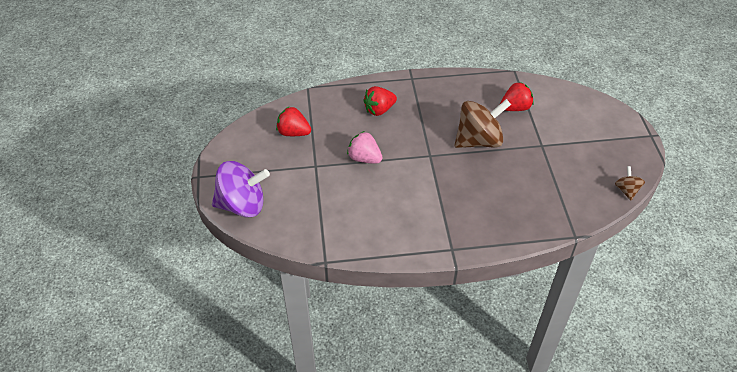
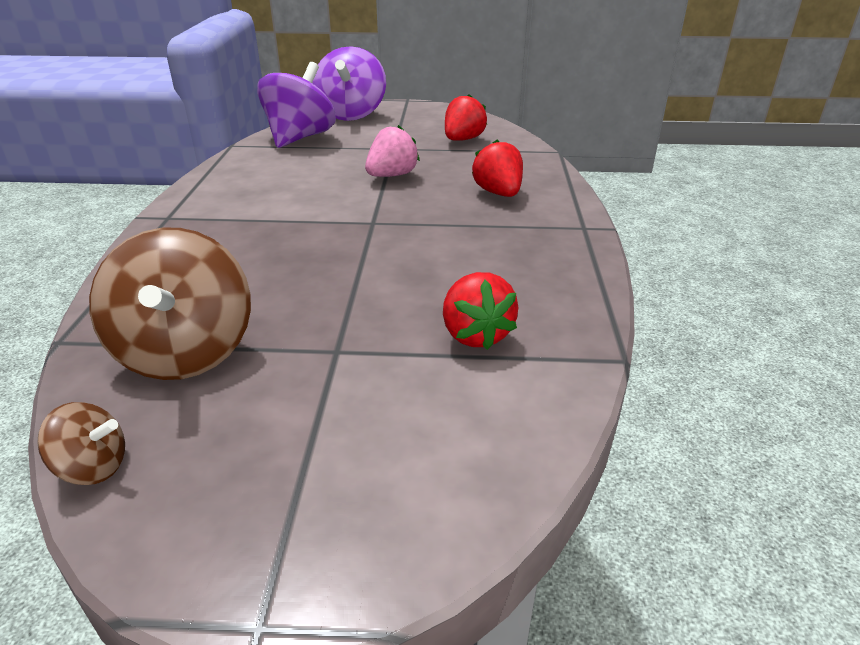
camera: 100 degrees right, 15 degrees down
(303, 223) = (300, 138): none -> purple spinning top
(479, 140) = (388, 272): brown spinning top -> brown spinning top (186, 352)

